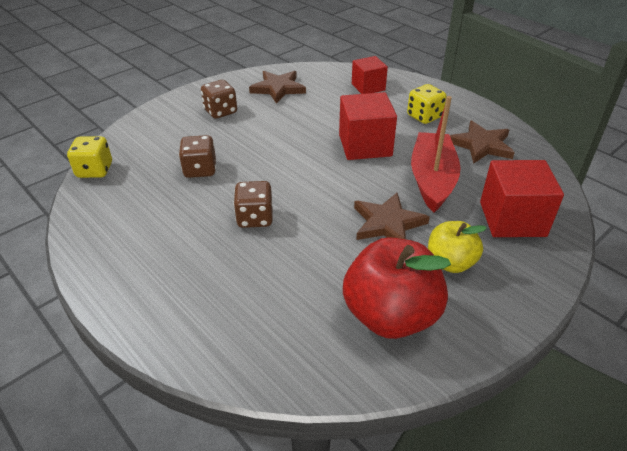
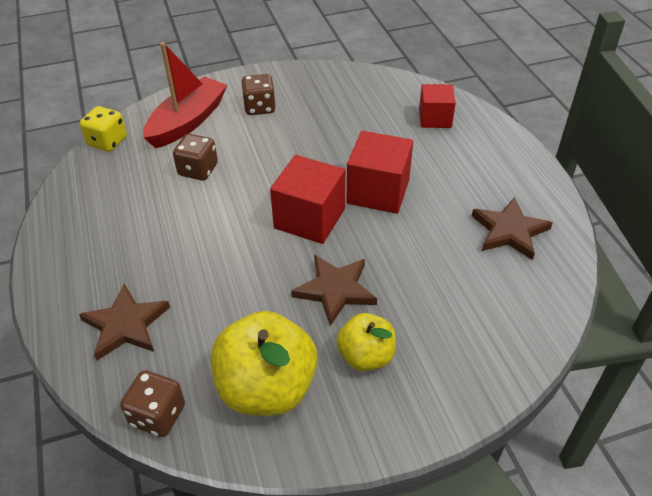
camera: 25 degrees right, 5 degrees up
(255, 218) = (213, 240): brown dice -> brown dice (158, 415)
(278, 88) = (335, 94): brown star -> brown star (126, 325)
(391, 315) = (267, 388): red apple -> yellow apple
(424, 116) = (471, 175): yellow dice -> none
(432, 179) = (420, 255): red boat -> red boat (187, 122)
(512, 219) = (472, 332): red cube -> red cube (309, 218)

